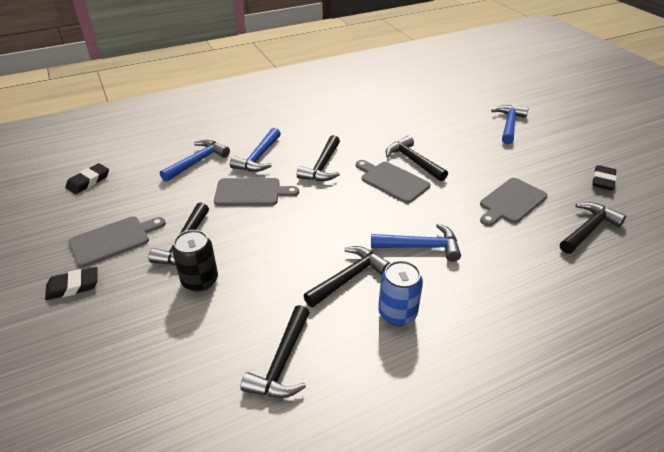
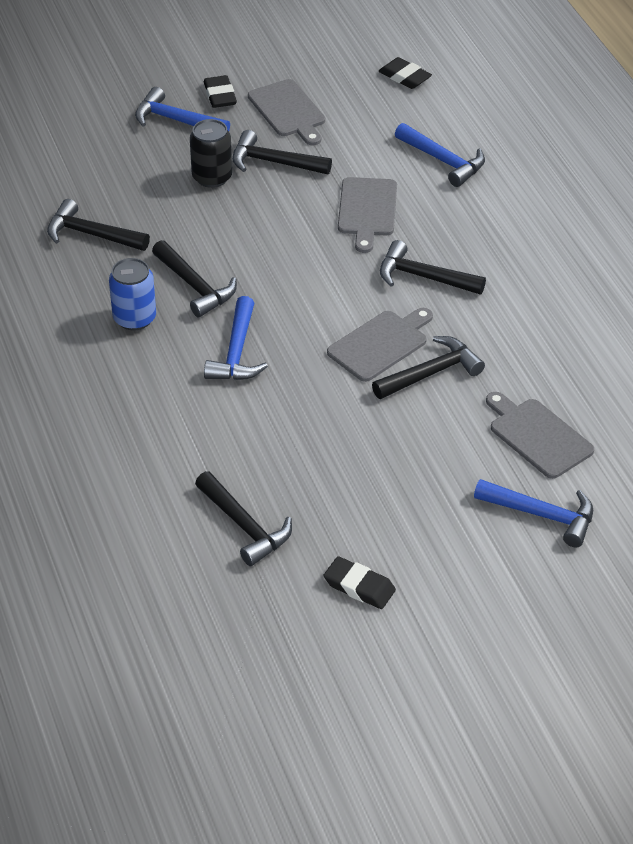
camera: 95 degrees right, 5 degrees up
(258, 158) = (450, 216): blue hammer -> blue hammer (176, 120)
(511, 202) = (316, 460): grey cutting board -> grey cutting board (537, 436)

